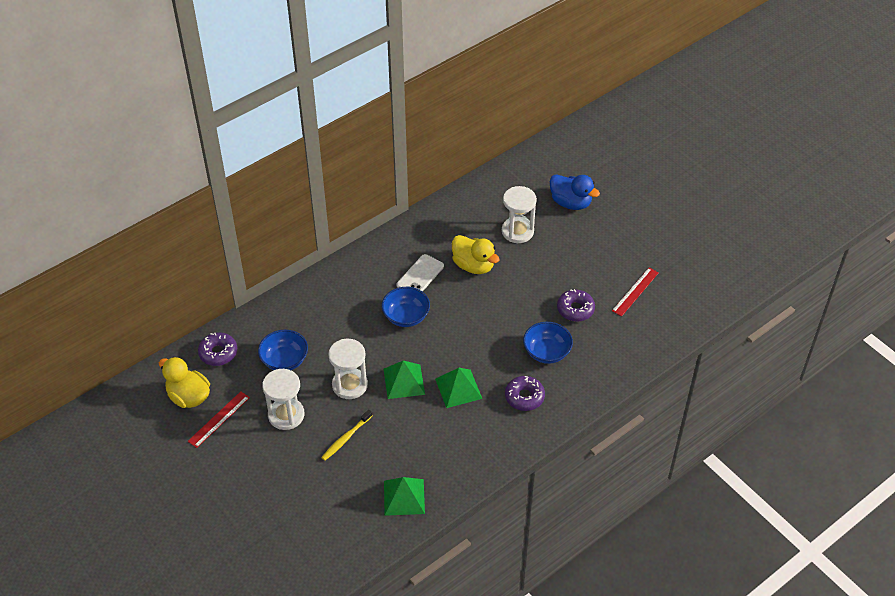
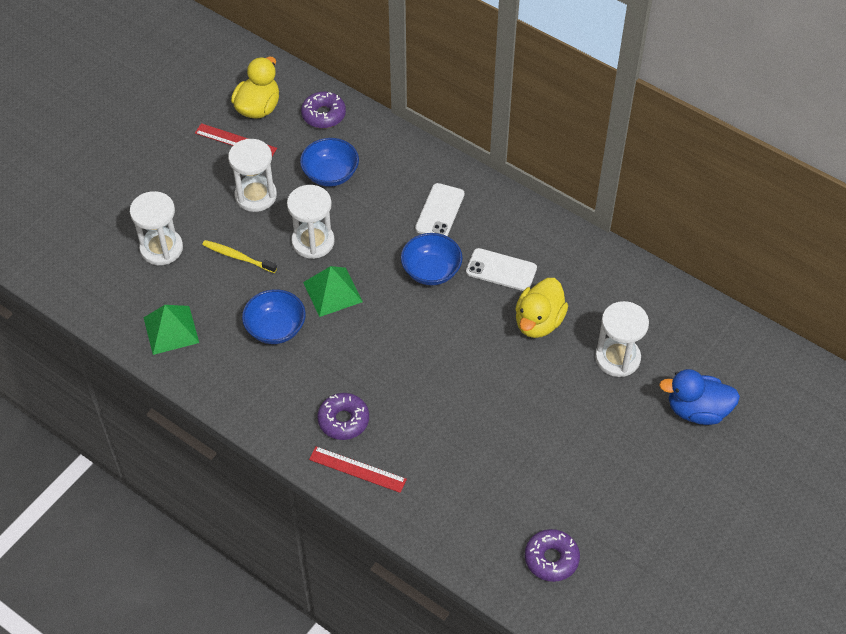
camera: 75 degrees right, 5 degrees up
(316, 491) = (161, 248): none -> white hourglass
(351, 299) = (440, 211): none -> white phone
(458, 388) = (337, 348): green pyramid -> none
(546, 352) = (422, 431): blue bowl -> blue bowl (275, 328)
(571, 203) = (697, 410): blue duck -> blue duck turned 75 degrees clockwise
(575, 309) = (504, 451): purple donut -> purple donut (551, 559)
(635, 291) = (562, 518): red ruler -> red ruler (357, 469)

